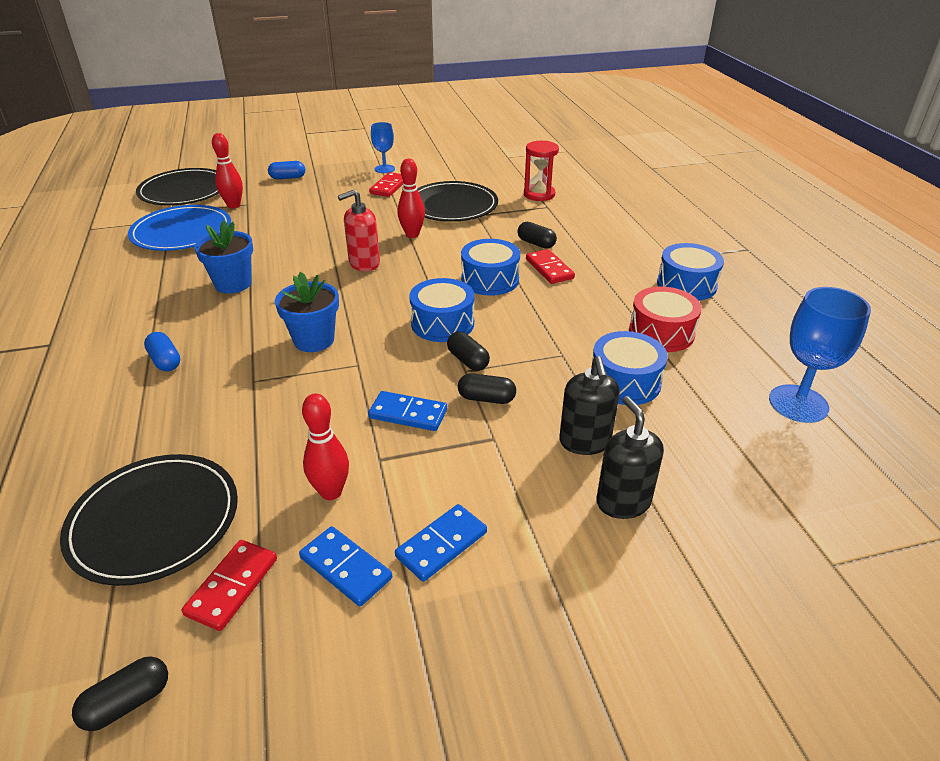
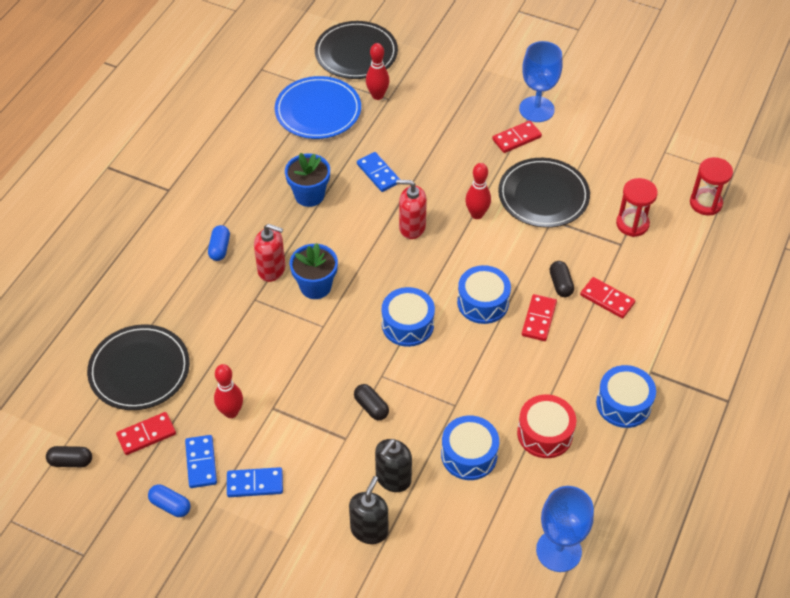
camera: 40 degrees right, 15 degrees up
(248, 349) = (272, 269): none -> red soap dispenser
(288, 178) = (447, 78): blue capsule -> blue capsule (170, 505)
(384, 169) = (536, 109): blue goblet -> blue goblet, size x1.66
(408, 414) = (316, 387): blue domino -> blue domino (378, 173)
(468, 360) = (391, 369): black capsule -> none
(571, 168) = (705, 203): none -> red hourglass
(582, 236) = (607, 299): none -> red domino

